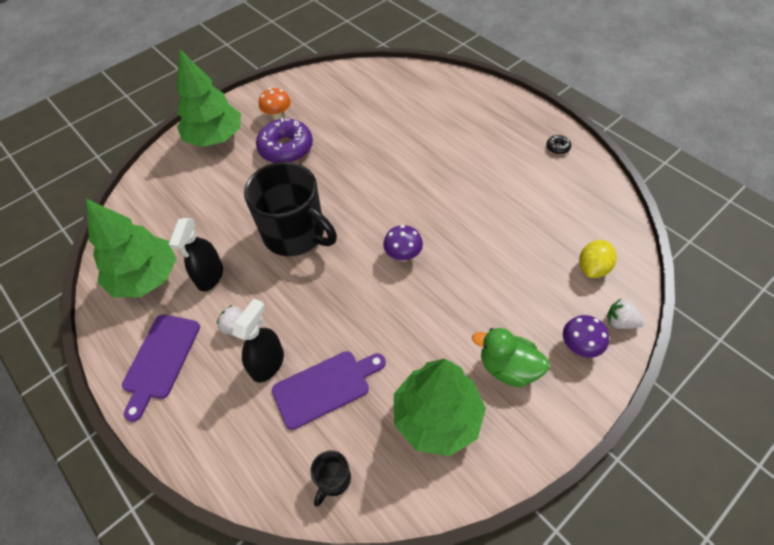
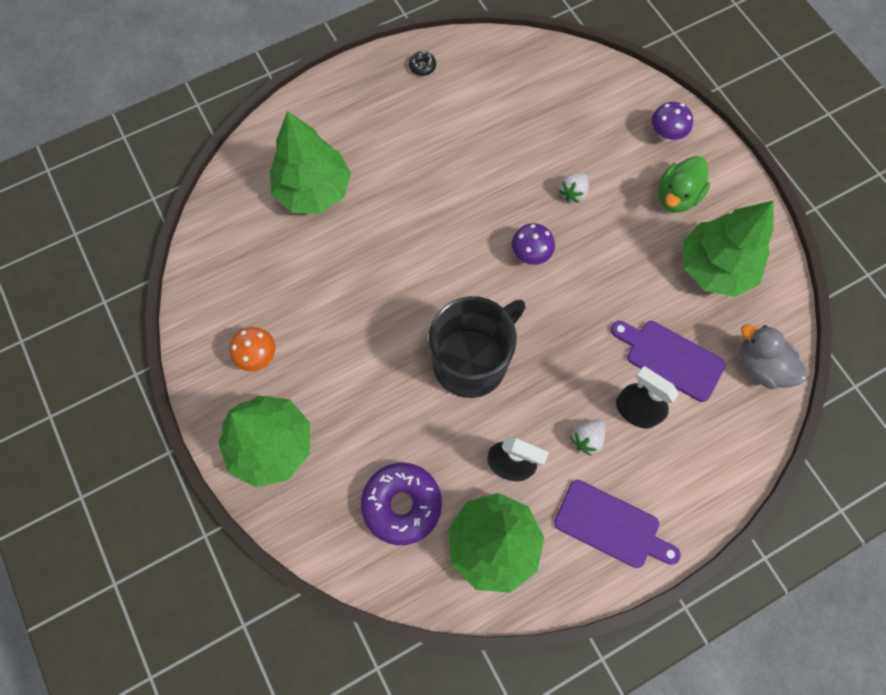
camera: 80 degrees left, 15 degrees up
(286, 148) = (325, 353): purple donut -> purple donut (402, 504)
(325, 387) = (670, 358): purple cutting board -> purple cutting board turned 45 degrees counterclockwise
(333, 480) = (761, 366): black mug -> grey duck
(415, 112) = (314, 190): none -> green tree
(593, 268) = (585, 93): yellow lemon -> none
(620, 322) = (647, 94): white strawberry -> white strawberry (573, 193)

